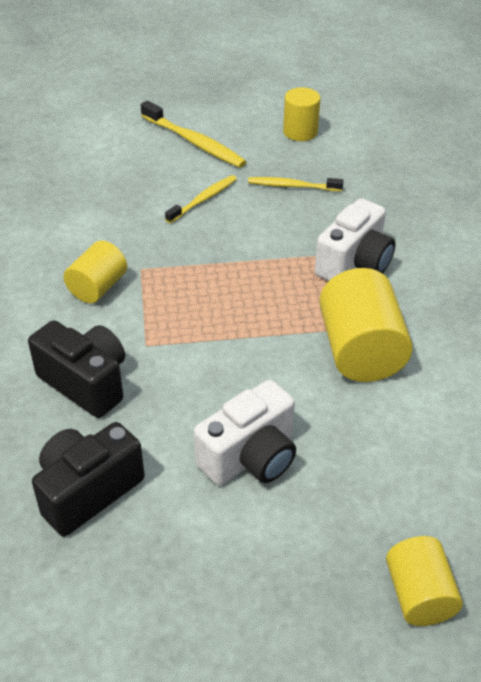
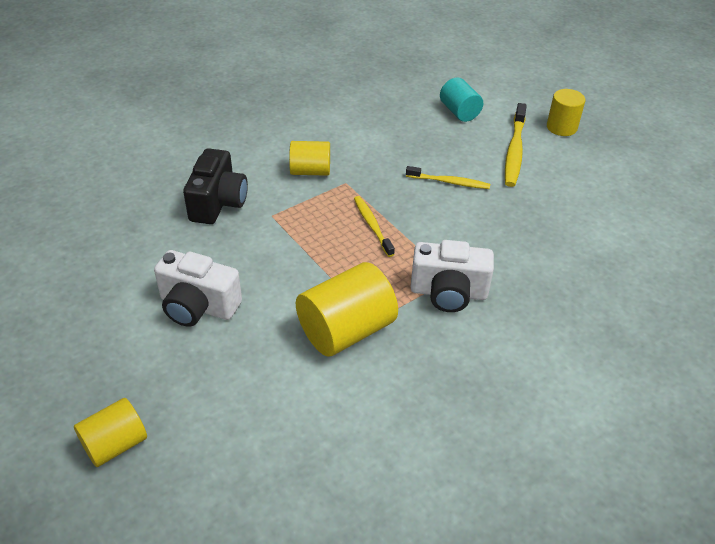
camera: 60 degrees right, 0 degrees up
(88, 491) = (128, 241): black camera -> none
(102, 148) = (459, 112): none -> turquoise cylinder
(292, 186) = (514, 222): yellow toothbrush -> yellow toothbrush (372, 225)
(300, 132) = (593, 201): yellow cylinder -> yellow cylinder (561, 127)

